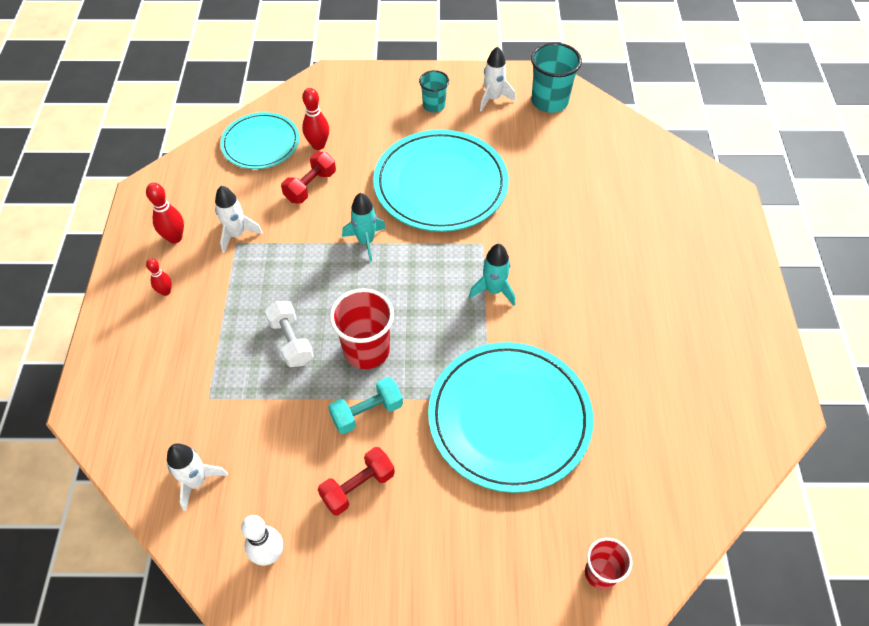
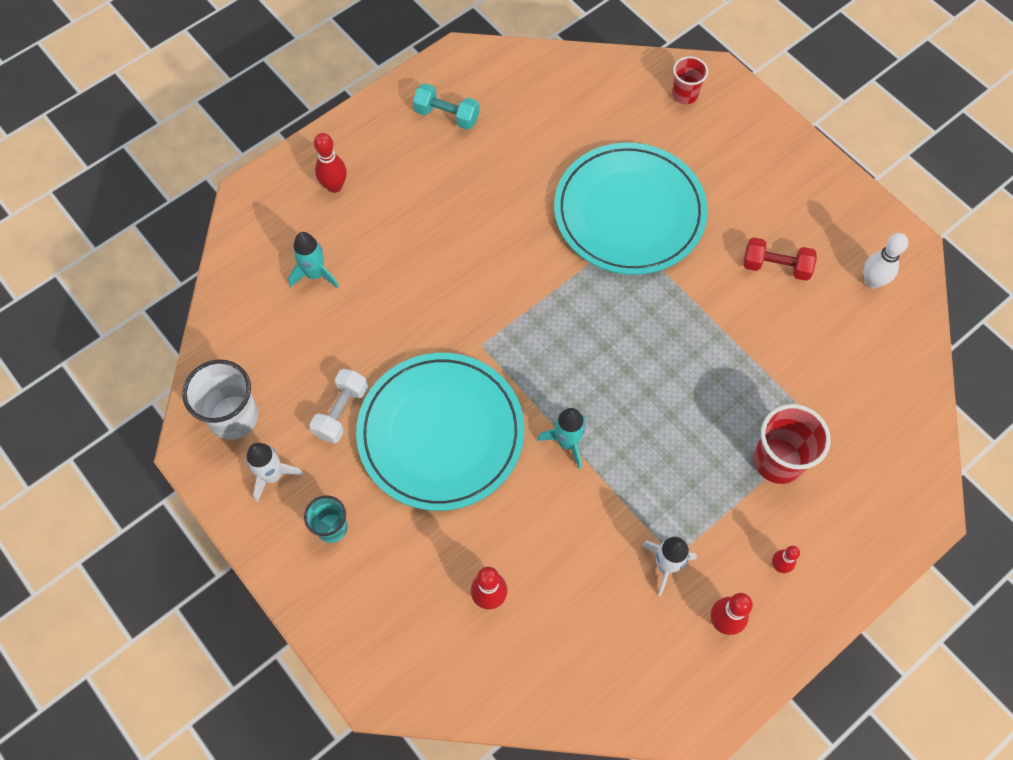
camera: 130 degrees left, 10 degrees up
(197, 482) = (882, 372): white rocket -> none
(261, 143) = (538, 661): turquoise plate -> none
(291, 341) = (718, 413): white dumbbell -> white dumbbell (341, 412)
(310, 186) = (549, 552): red dumbbell -> none
(366, 350) = (670, 350): red cup -> red cup (778, 460)
(367, 412) = (719, 306): turquoise dumbbell -> turquoise dumbbell (447, 115)
(493, 290) = (524, 301): turquoise rocket -> turquoise rocket (315, 274)
(549, 101) = (234, 417): turquoise cup -> white cup
(698, 242) = (334, 186): none -> red bowling pin

